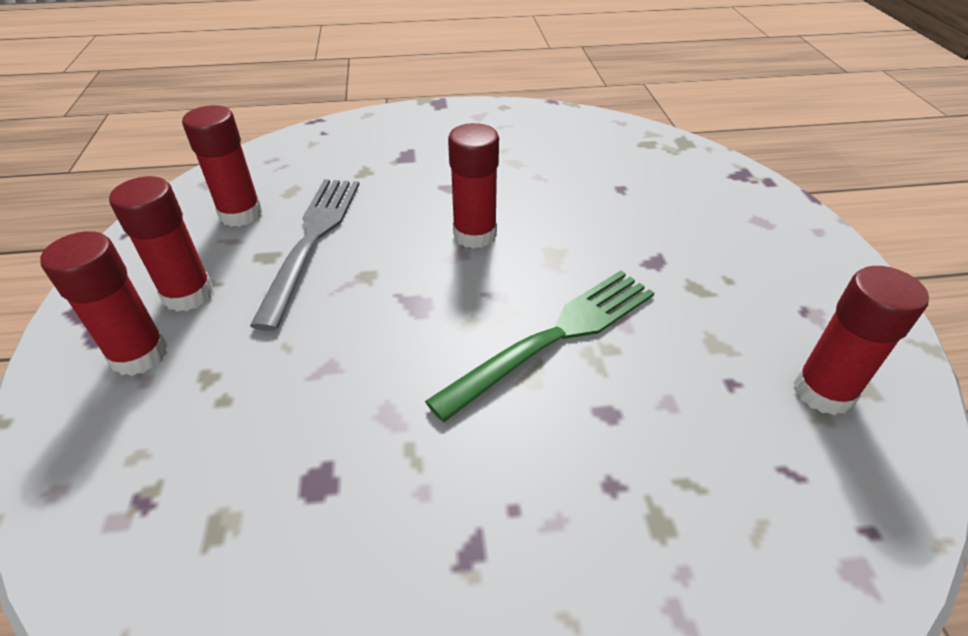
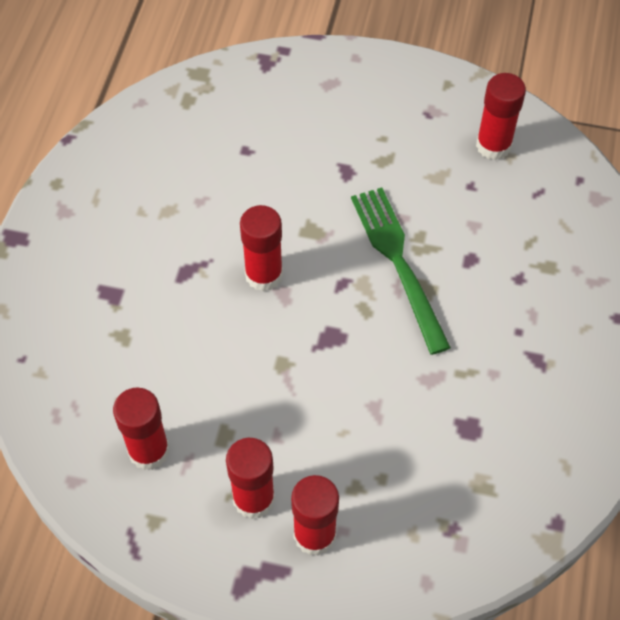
camera: 70 degrees left, 15 degrees up
(312, 239) = (216, 396): grey fork -> none

